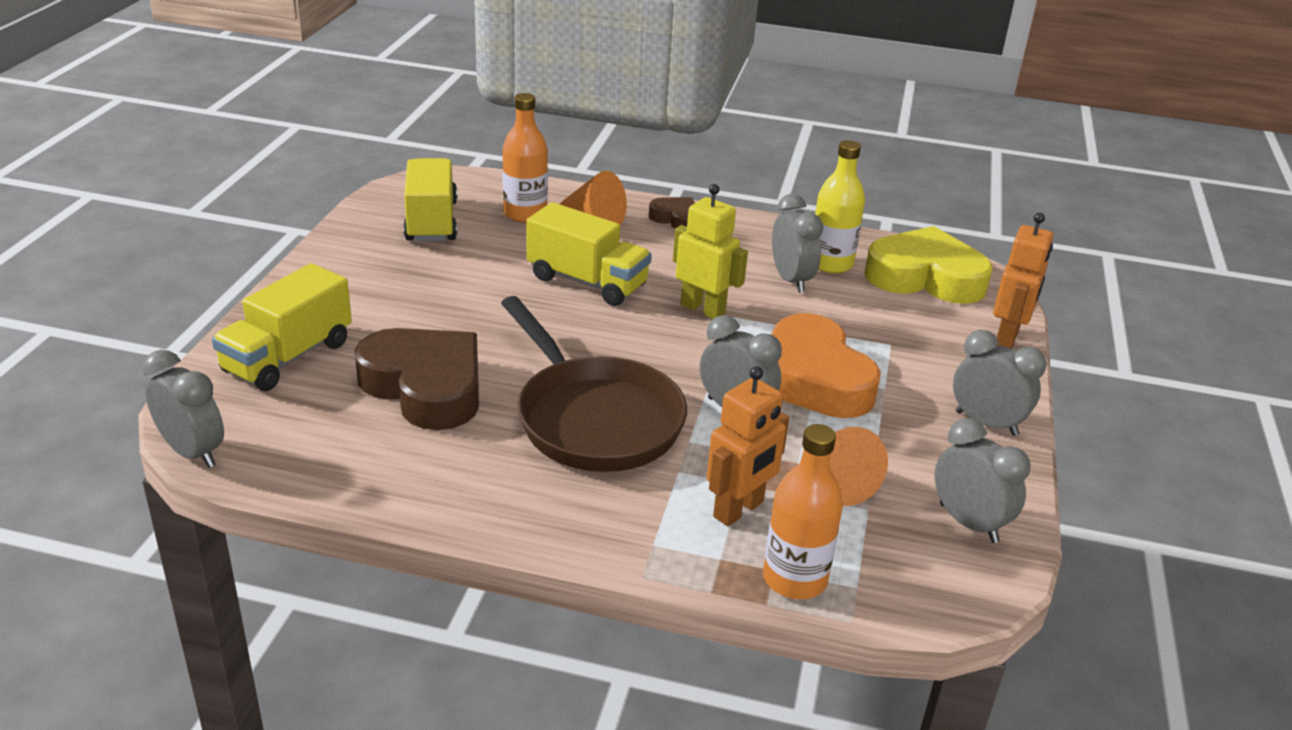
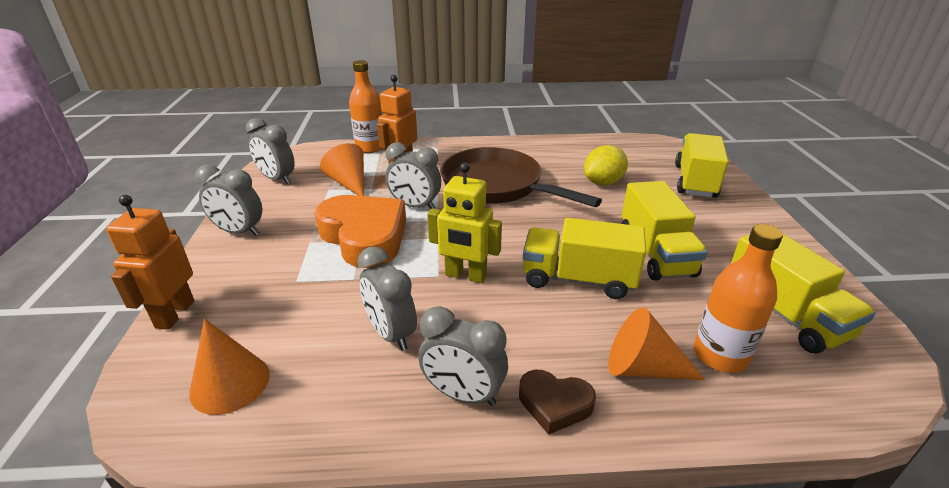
camera: 165 degrees right, 0 degrees up
(192, 452) = (665, 140): grey clock -> grey clock (463, 394)
(425, 387) = (603, 182): brown heart -> yellow lemon
(478, 286) = (655, 253): none -> yellow truck
(830, 263) = (346, 374): yellow bottle -> none
(925, 277) = (230, 383): yellow heart -> orange cone

